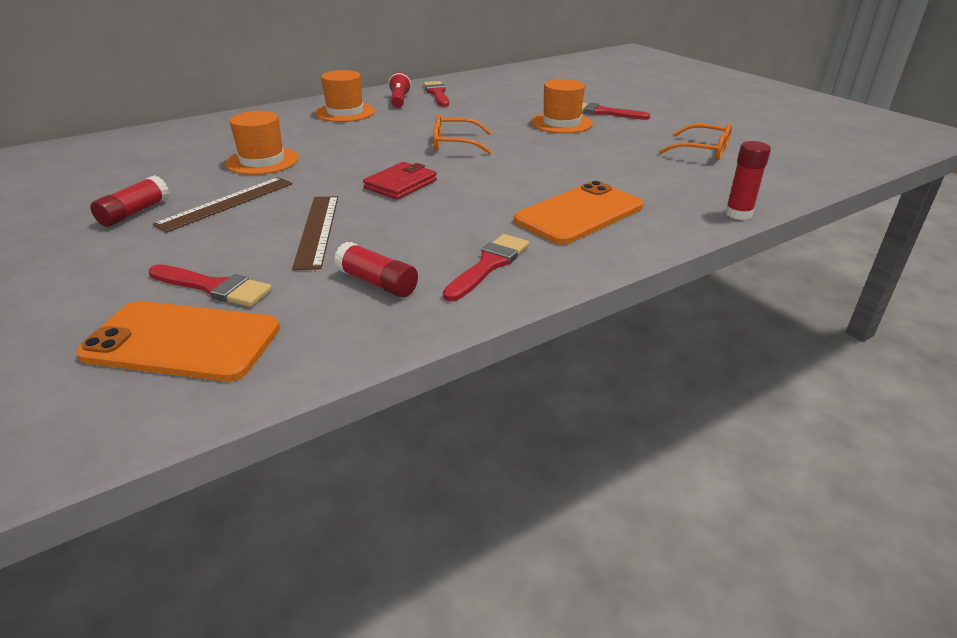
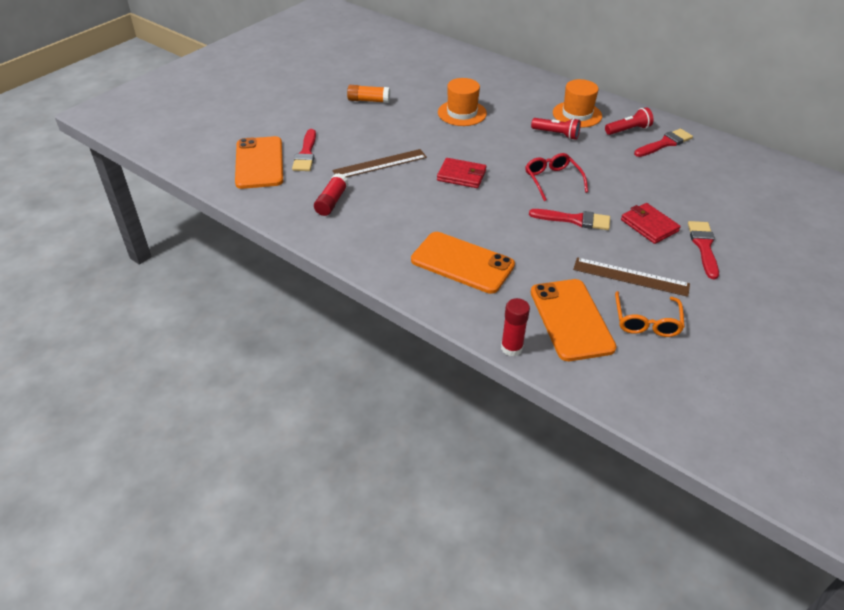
camera: 70 degrees right, 10 degrees up
(134, 212) = (368, 100): red glue stick -> orange glue stick
(227, 203) = (396, 123): brown ruler -> brown ruler (630, 277)
(371, 127) = (556, 134): none -> red flashlight
(454, 144) = (552, 180): orange glasses -> red glasses
(489, 265) = (369, 236): red brush -> red brush (574, 220)
(561, 123) = (649, 225): orange hat -> red wallet
(695, 179) = (571, 319): none -> orange phone

